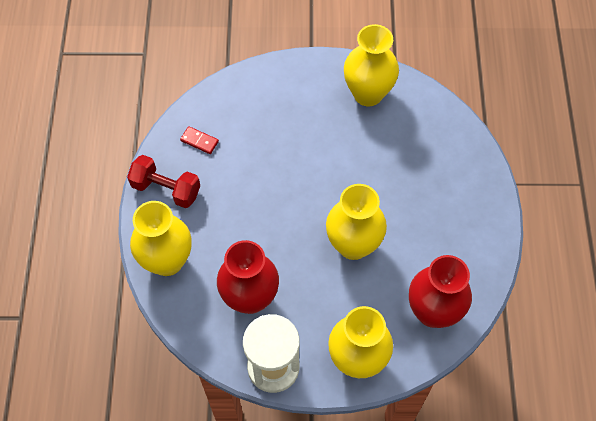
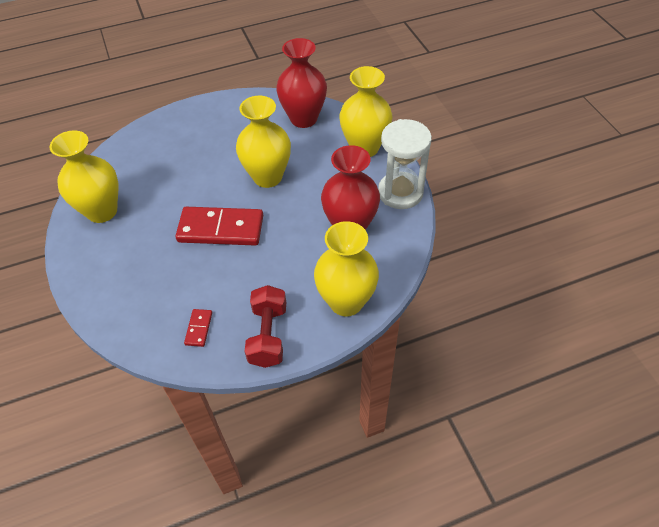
camera: 110 degrees left, 10 degrees down
(301, 184) = (221, 229): none -> red domino

